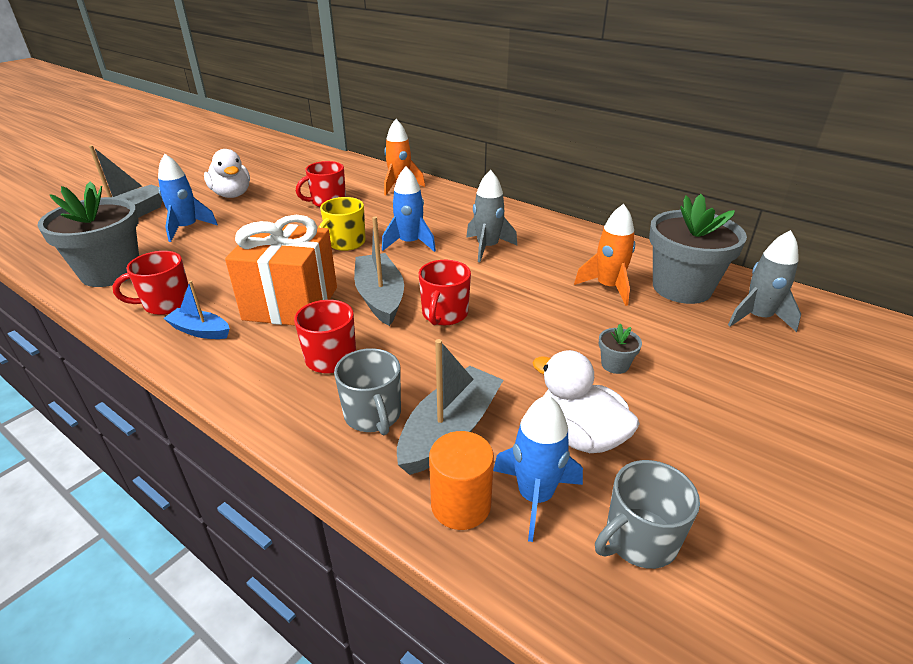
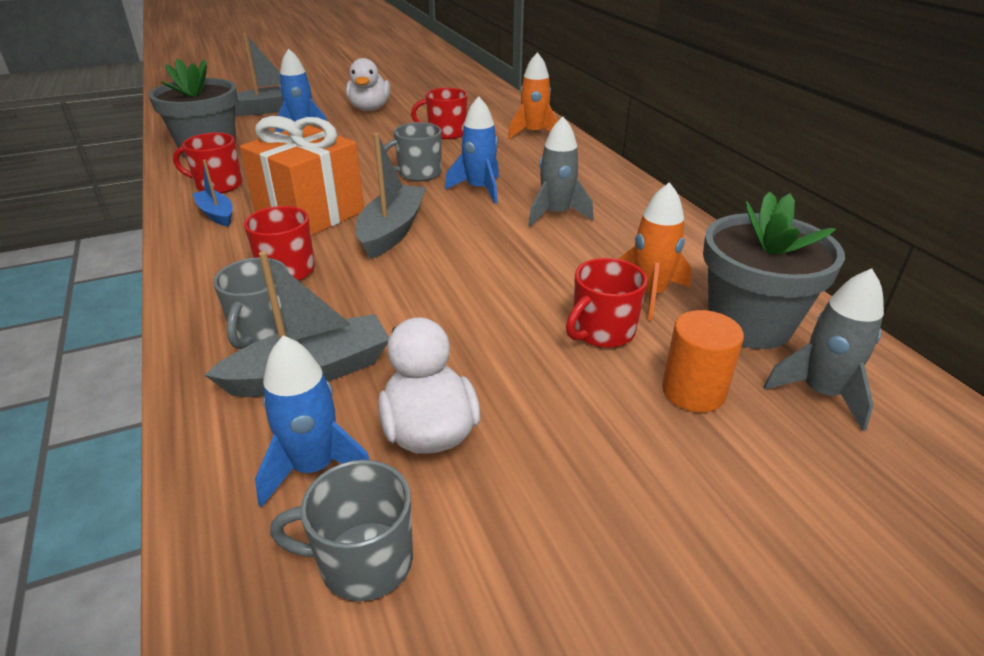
camera: 30 degrees right, 0 degrees up
(345, 243) = (418, 174): yellow mug -> grey mug
(444, 314) = (433, 265): red mug -> red mug (602, 332)
(461, 505) = (241, 442): orange cylinder -> orange cylinder (693, 391)
(615, 365) = (556, 377): grey flower pot -> none

